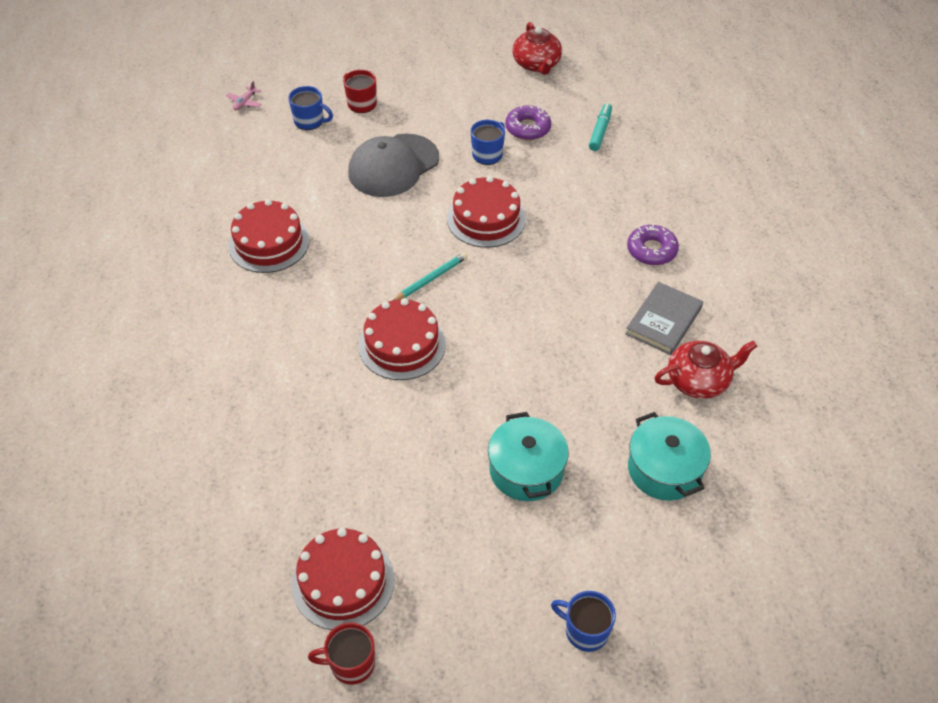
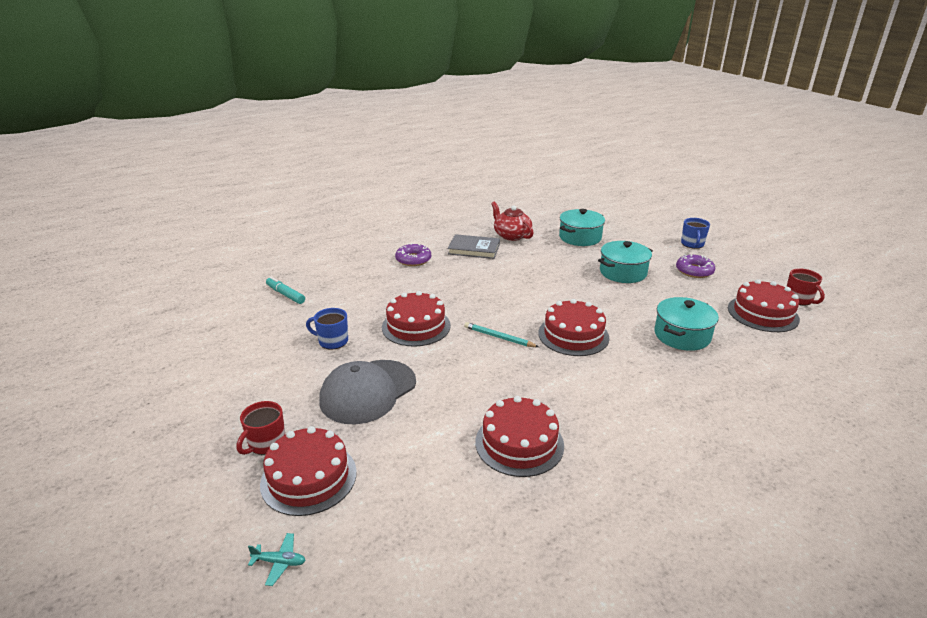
camera: 110 degrees left, 20 degrees down
(245, 102) = (279, 562): pink plane -> turquoise plane
(310, 121) = (309, 477): blue mug -> red cake
(346, 451) = (682, 335): none -> turquoise pot
(393, 166) = (368, 391): grey cap -> grey cap turned 105 degrees clockwise
(528, 128) = (289, 328): purple donut -> purple donut (694, 271)
(536, 64) = (184, 340): red teapot -> none
(600, 131) = (285, 295): turquoise marker -> turquoise marker turned 45 degrees clockwise

